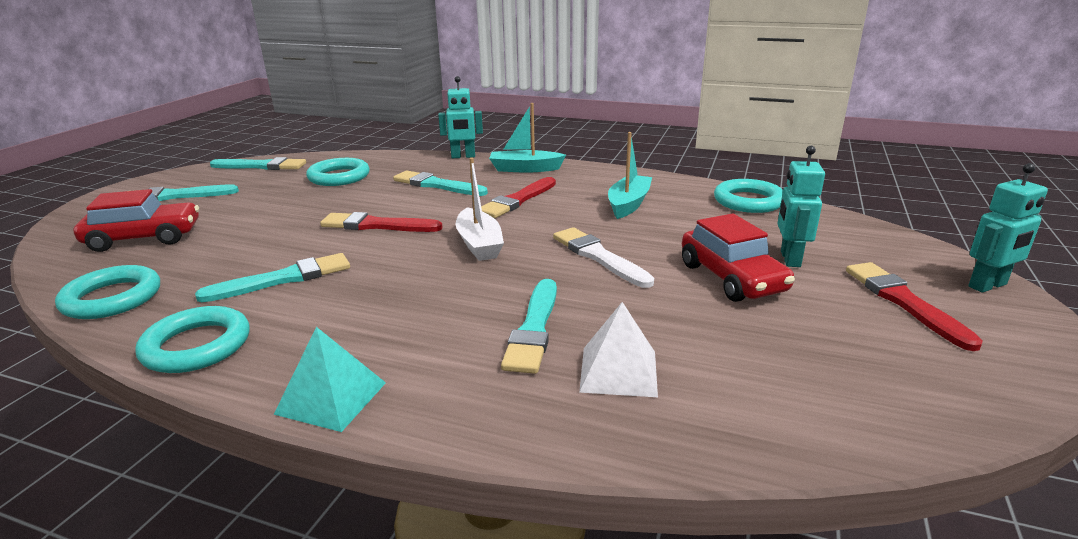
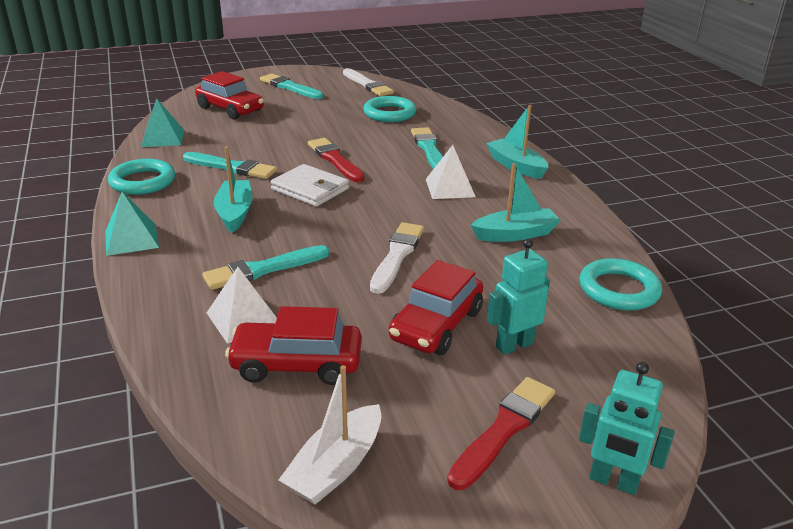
camera: 50 degrees right, 5 degrees up
(112, 298) = (163, 138): turquoise ring -> turquoise pyramid
(261, 166) = (367, 85): turquoise brush -> white brush
(389, 308) = (235, 213): none -> turquoise boat
(412, 254) = (310, 189): none -> white wallet
(463, 156) = (499, 134): turquoise robot -> none
(479, 244) = (355, 204): white boat -> white boat (336, 467)
(518, 200) = (450, 188): red brush -> white pyramid
(736, 366) = (296, 364): none -> red car

